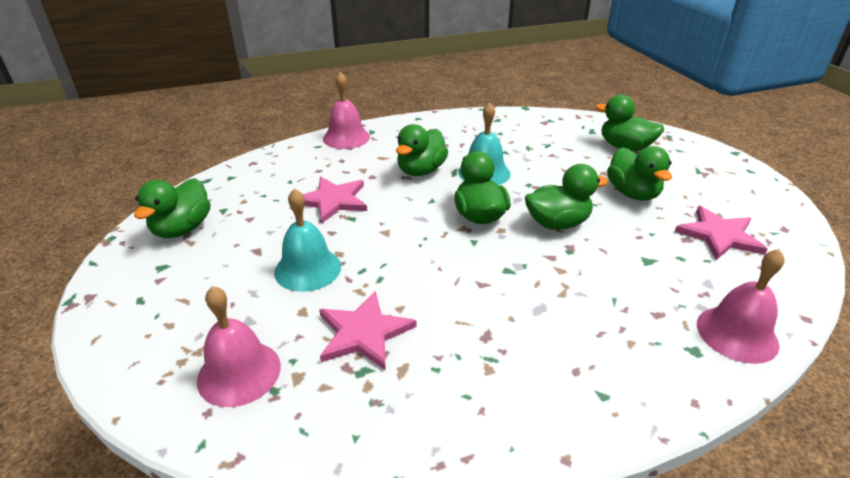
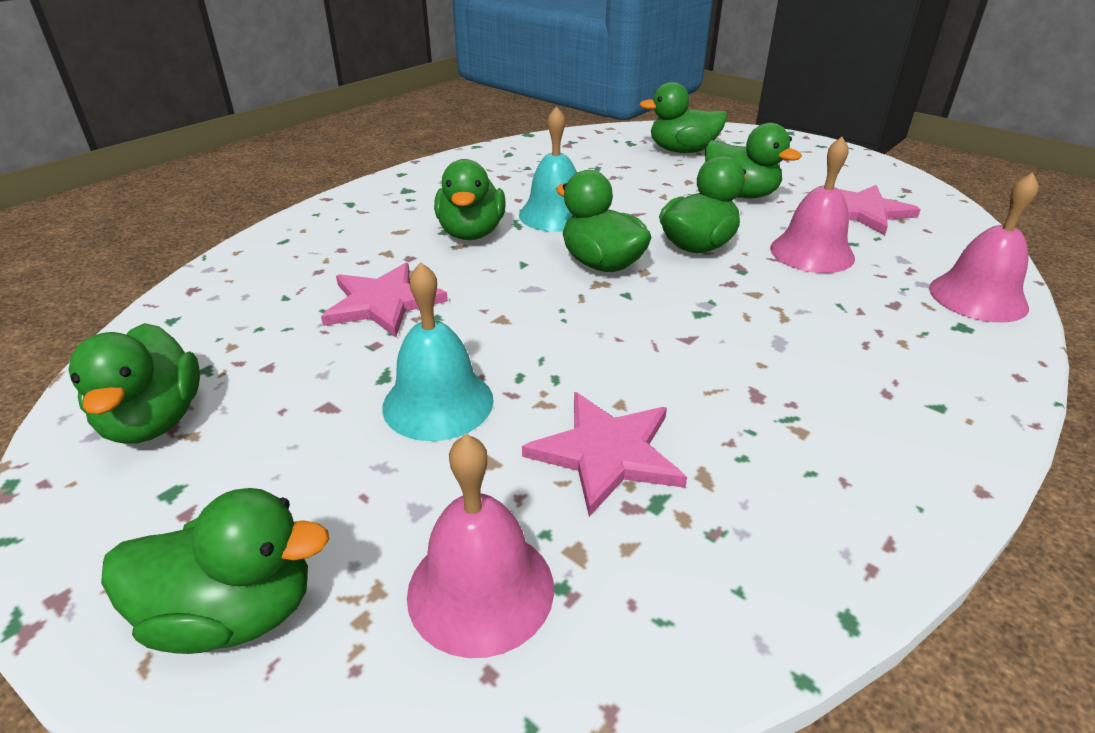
camera: 30 degrees left, 0 degrees up
(139, 333) = (234, 613): none -> green duck
(346, 137) = (319, 219): pink bell -> pink bell (812, 252)

